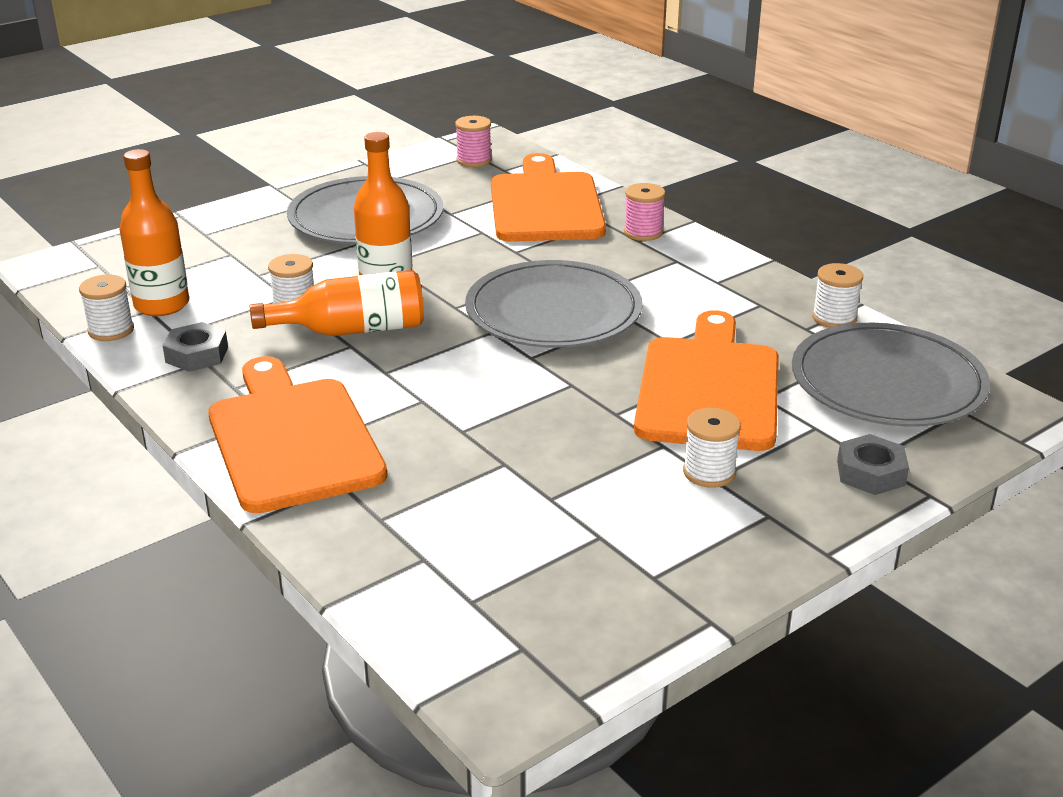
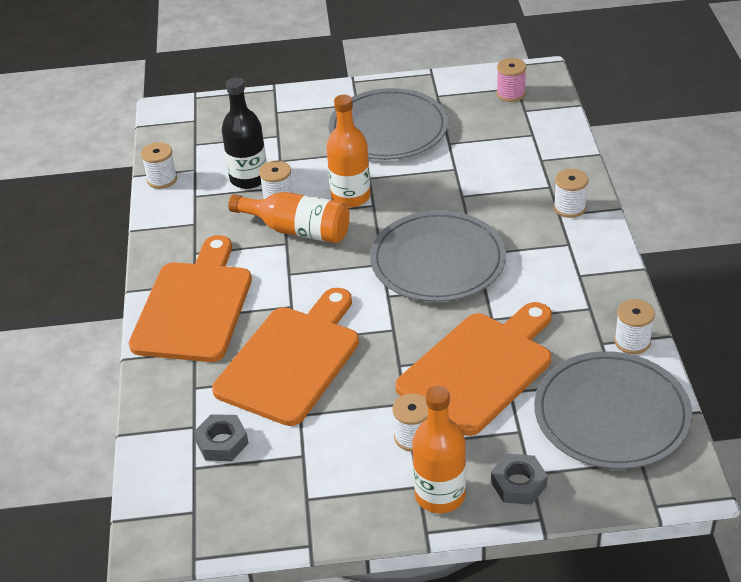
camera: 35 degrees right, 10 degrees up
(162, 305) = (205, 168): orange bottle -> orange bottle (440, 495)
(197, 355) = (193, 217): grey nut -> grey nut (222, 442)
(234, 300) = (249, 178): none -> black bottle
(545, 205) = (523, 156): orange cutting board -> orange cutting board (291, 360)
(643, 232) = (569, 207): pink spool -> white spool

